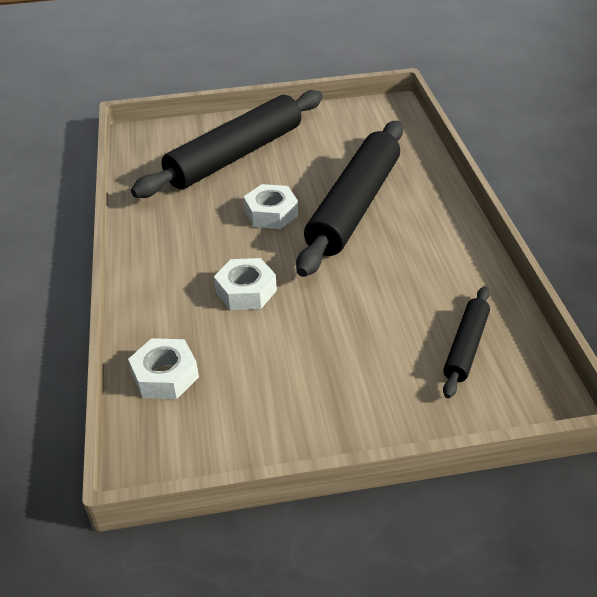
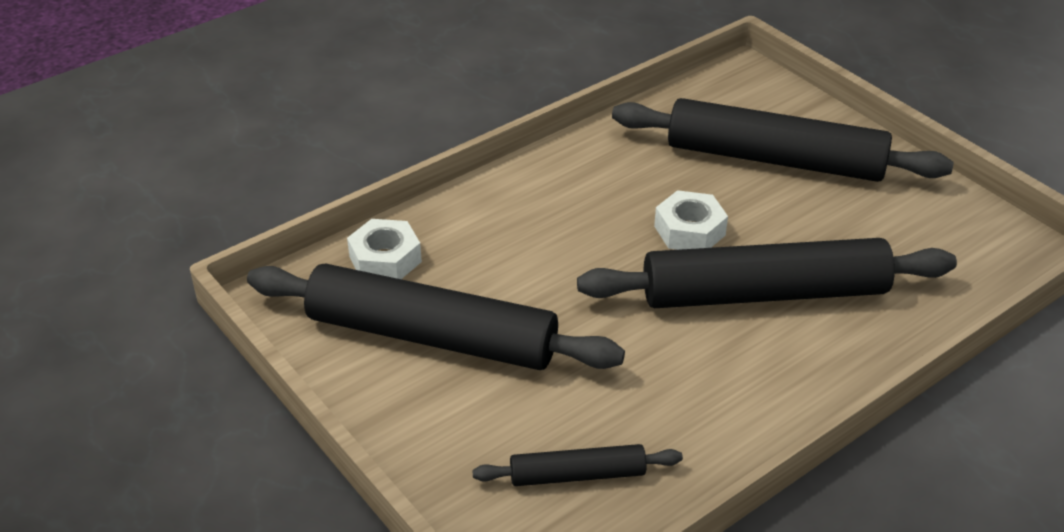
camera: 60 degrees right, 0 degrees up
(246, 291) = (542, 264): white nut -> none
(277, 377) = (432, 336): none -> black rolling pin

